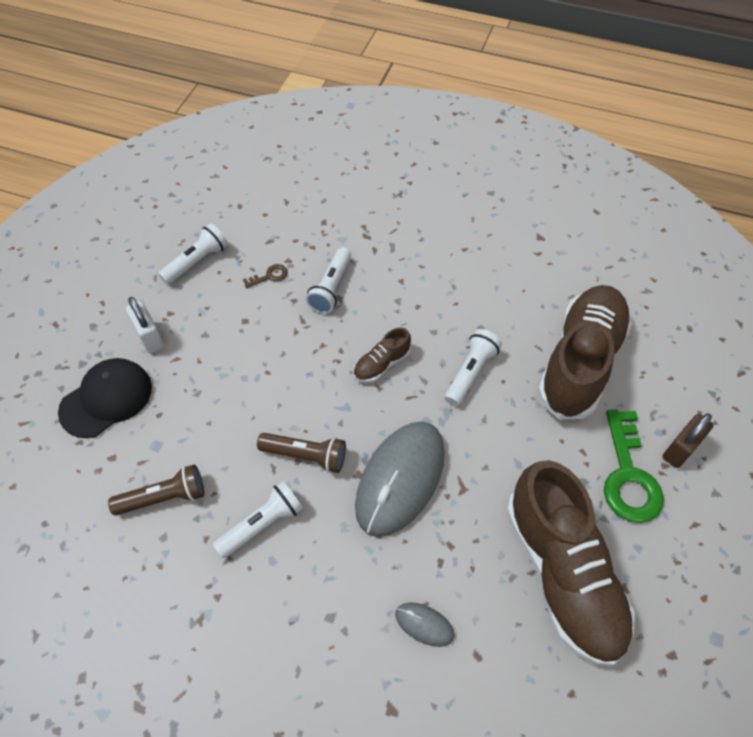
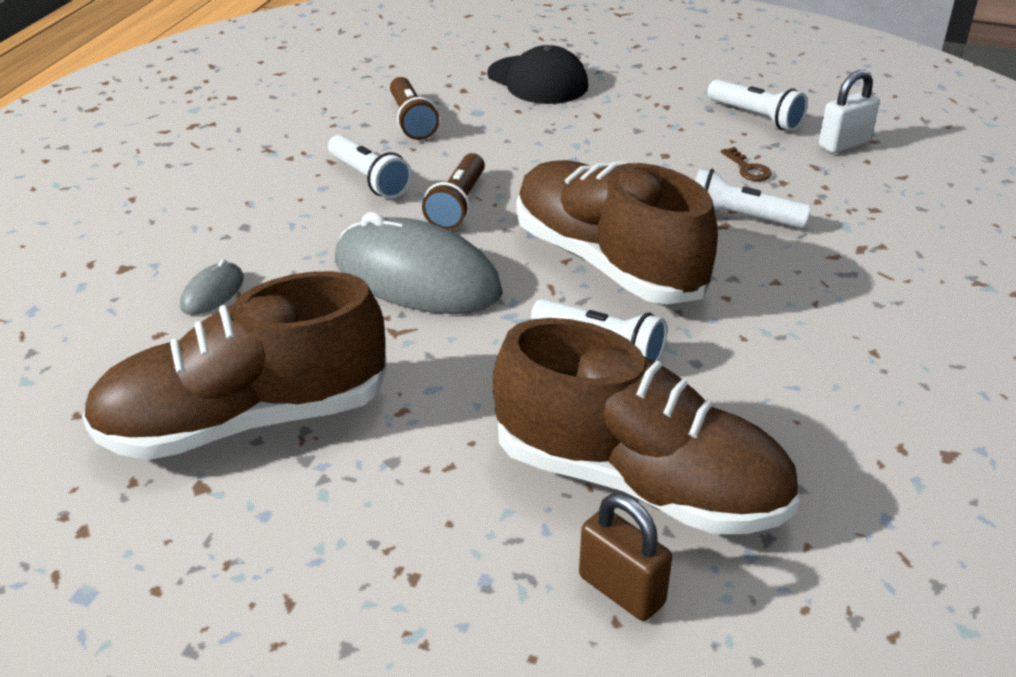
camera: 90 degrees right, 20 degrees down
(150, 337) = (626, 97): white padlock -> white padlock (844, 144)
(381, 364) = (607, 262): brown shoe -> brown shoe, size x2.34
(628, 475) = (397, 520): green key -> none
(680, 449) = (445, 606): brown padlock -> brown padlock (621, 590)

